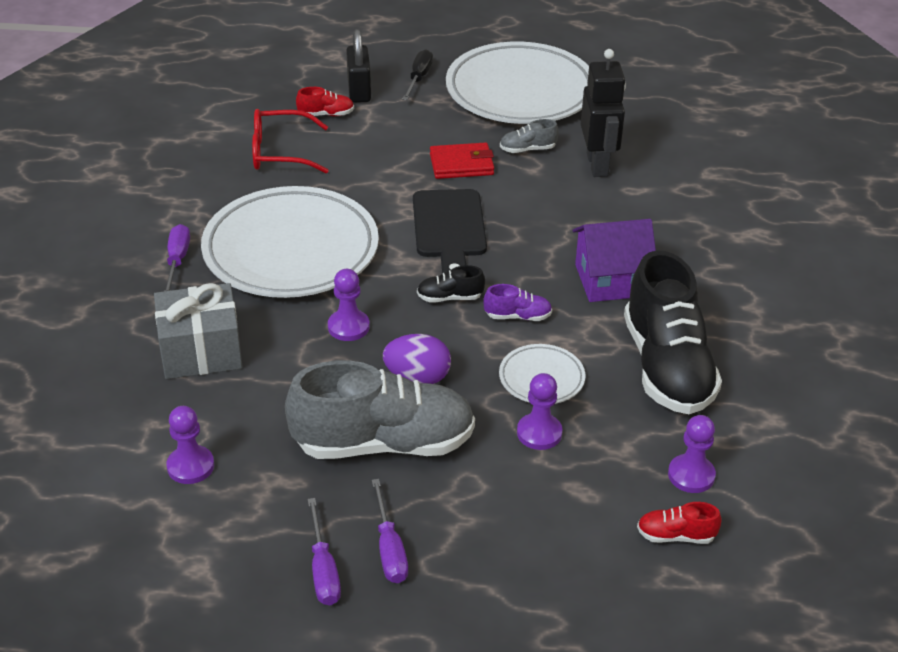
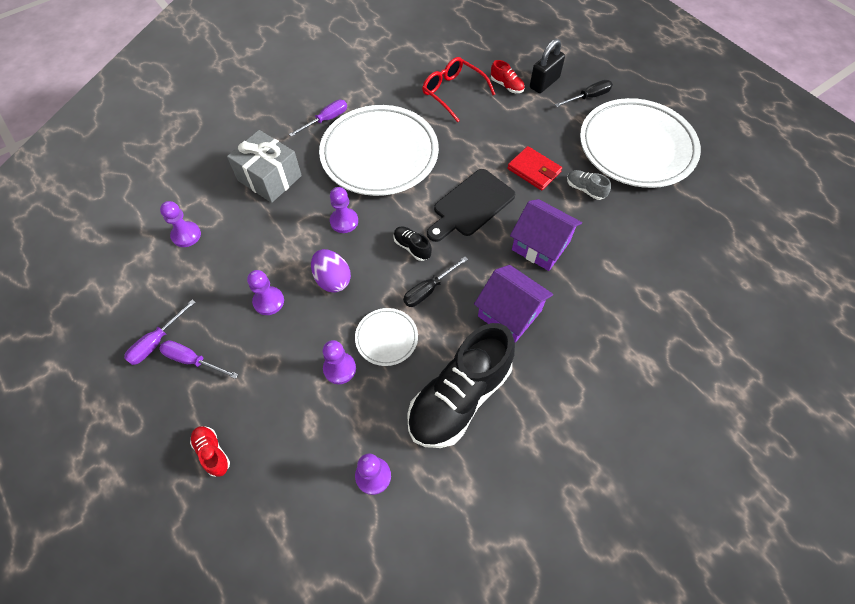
camera: 50 degrees right, 20 degrees up
(384, 443) = (268, 301): grey shoe -> purple pawn
(389, 549) = (192, 360): purple screwdriver -> purple screwdriver turned 75 degrees clockwise
(518, 316) = (428, 290): purple shoe -> black screwdriver
(557, 215) = (540, 245): none -> purple house
(598, 165) = (613, 232): black robot -> none
(675, 536) = (313, 501): red shoe -> red shoe (212, 452)

